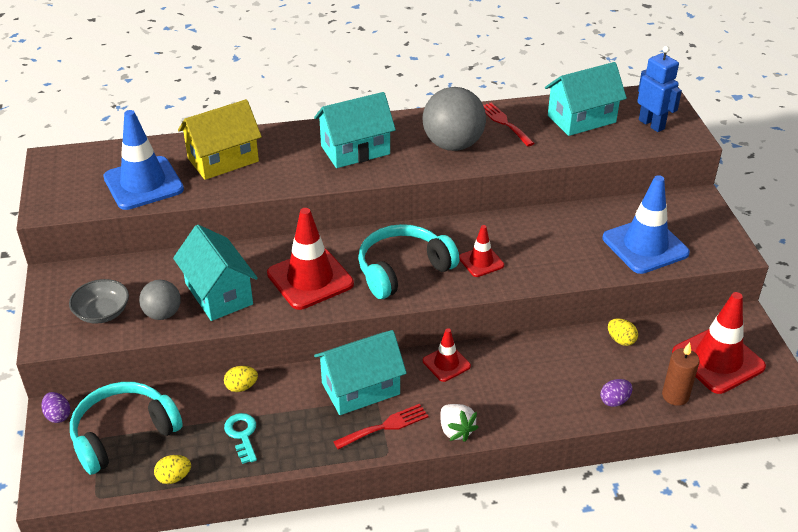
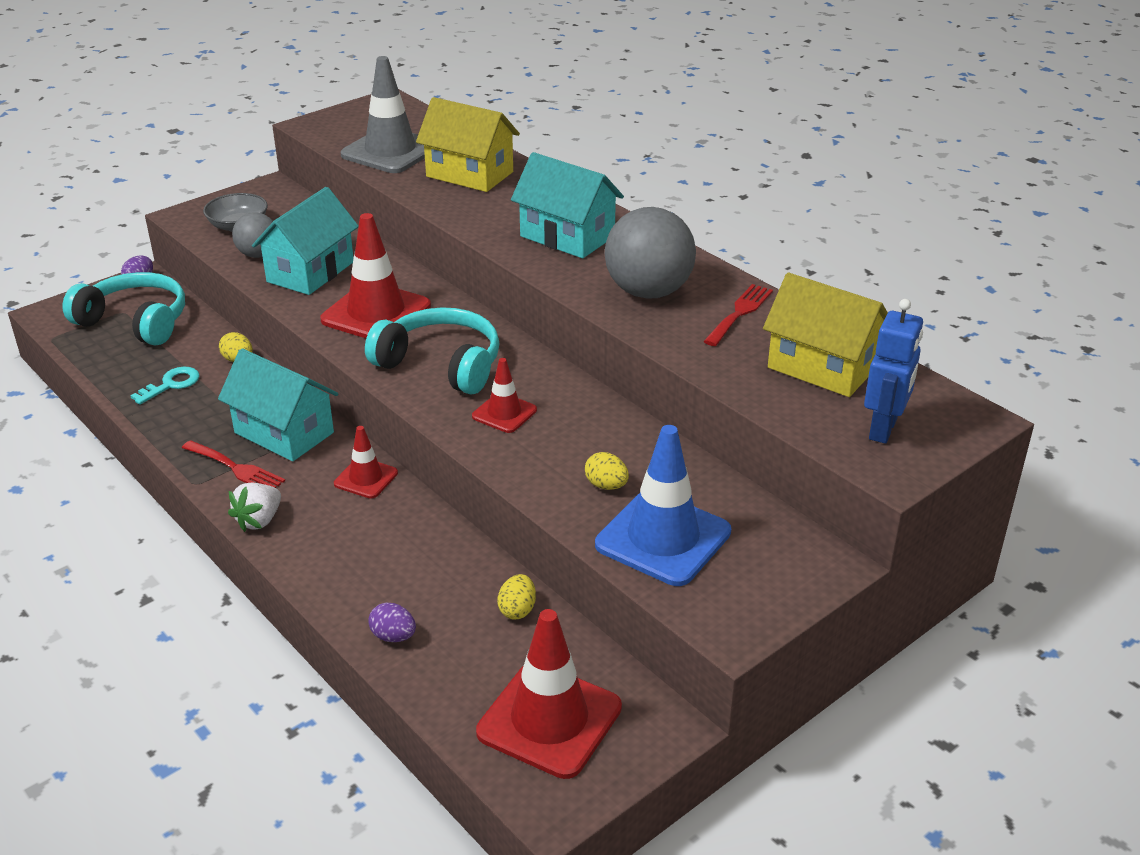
camera: 60 degrees right, 5 degrees down
(143, 183) = (390, 151): blue traffic cone -> grey traffic cone
(174, 477) = (94, 368): yellow egg -> yellow egg (606, 485)
(581, 119) = (822, 367): turquoise house -> yellow house
(675, 396) = (442, 693): brown candle -> none

